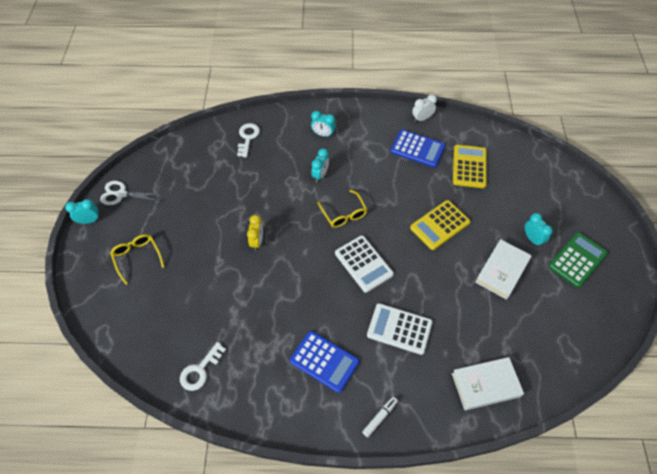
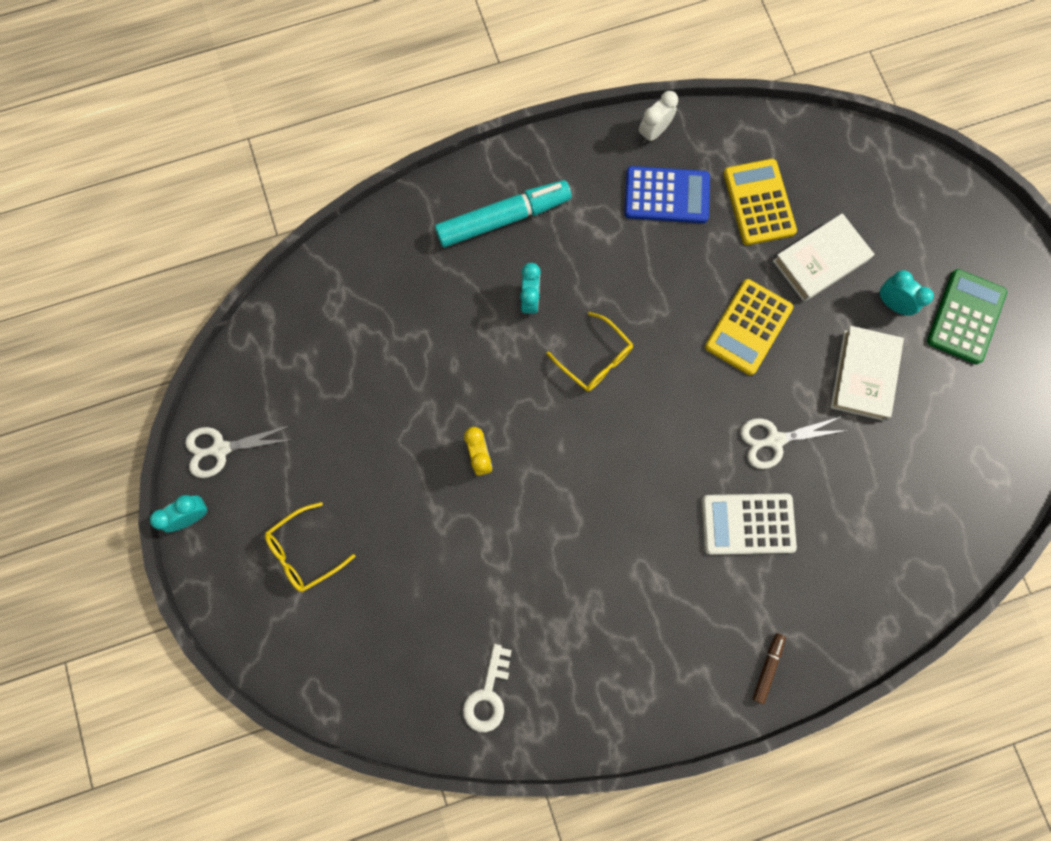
camera: 20 degrees left, 20 degrees up
(137, 257) = (304, 551): yellow glasses -> yellow glasses turned 75 degrees counterclockwise
(247, 137) = (380, 267): white key -> none
(323, 134) = (503, 219): turquoise clock -> turquoise marker
(324, 361) = (660, 614): blue calculator -> none
(363, 264) = (657, 436): white calculator -> none
(380, 417) = (767, 667): white marker -> brown marker
(433, 288) = (774, 440): none -> white scissors
(485, 385) = (894, 565): white book -> white book (820, 260)

